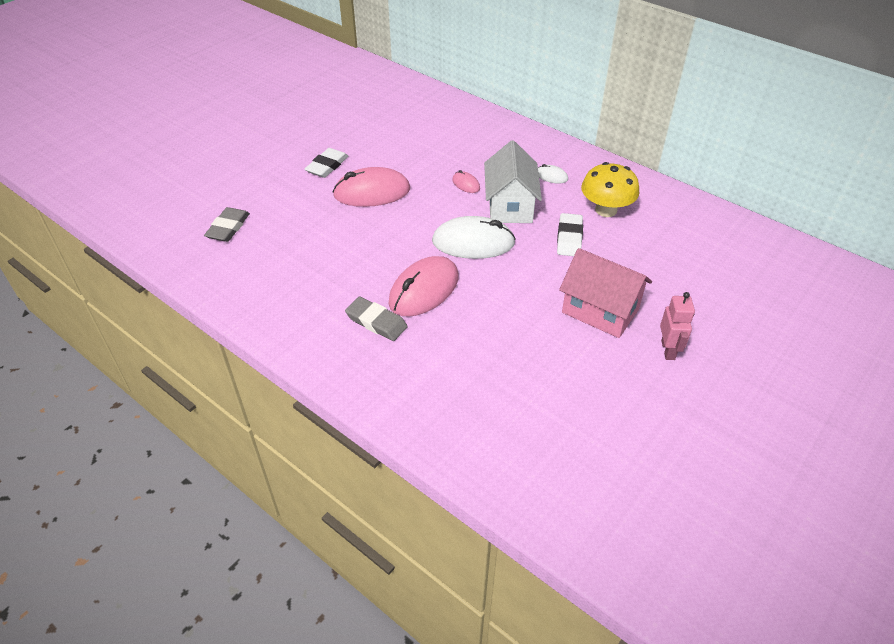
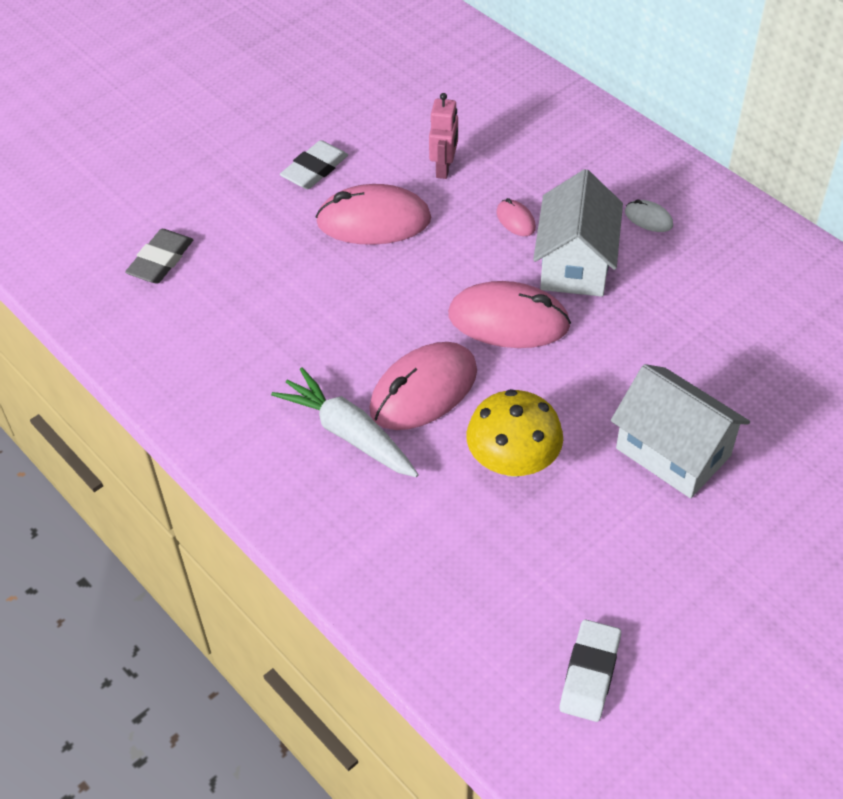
camera: 10 degrees right, 5 degrees up
(376, 322) = (348, 433): grey eraser -> white carrot
(473, 242) = (508, 320): white mouse -> pink mouse
(569, 238) = (653, 327): white eraser -> white eraser (590, 673)
(600, 311) = (673, 452): pink house -> white house
(606, 210) = (719, 285): yellow mushroom -> yellow mushroom (513, 461)
(668, 350) = (759, 525): pink robot -> pink robot (444, 168)

